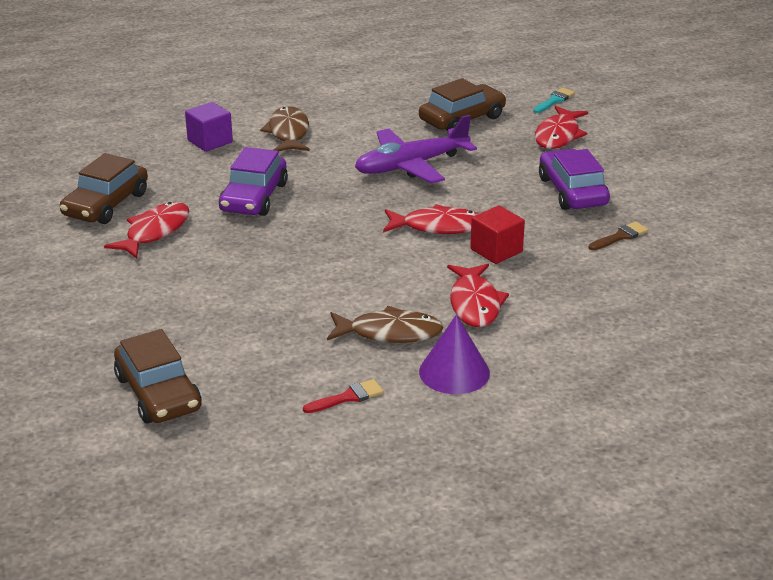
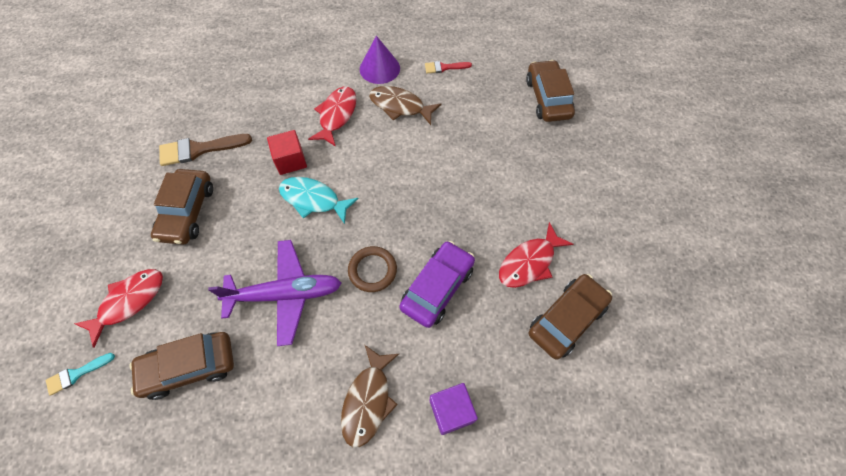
camera: 160 degrees left, 30 degrees up
(331, 195) = (372, 270): none -> brown ring
(438, 227) = (313, 199): red fish -> turquoise fish
(572, 191) = (187, 212): purple car -> brown car
(620, 236) = (199, 149): brown brush -> brown brush, size x1.74

